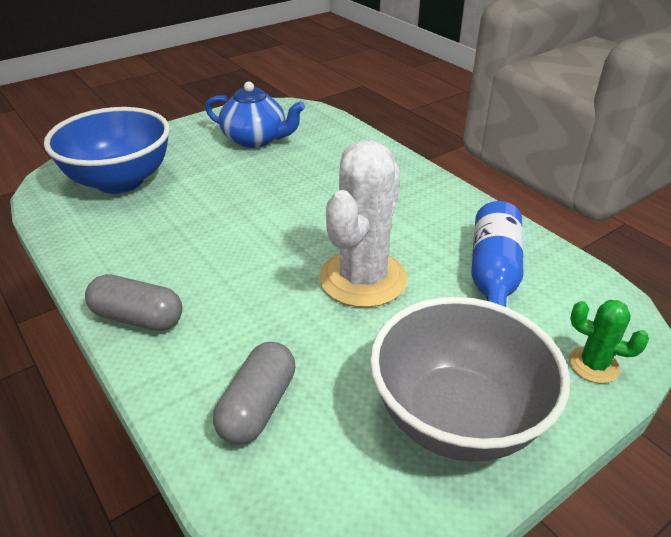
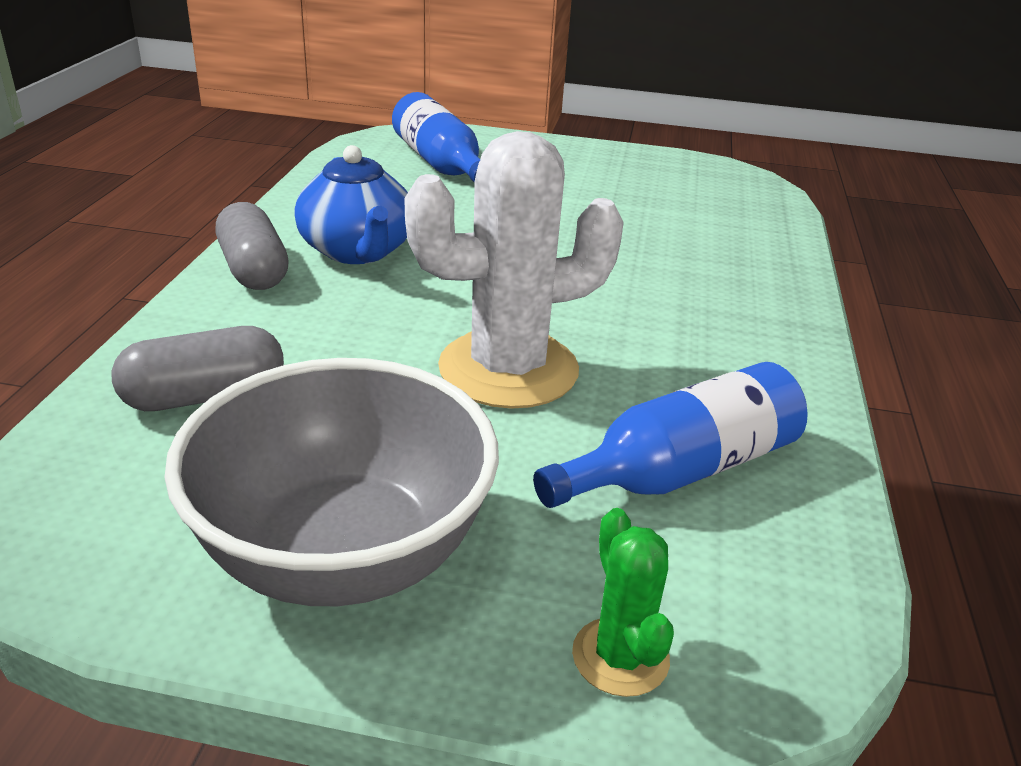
camera: 45 degrees right, 5 degrees down
(120, 181) = (440, 164): blue bowl -> blue bottle
(256, 139) = (645, 190): blue teapot -> blue teapot (358, 251)

